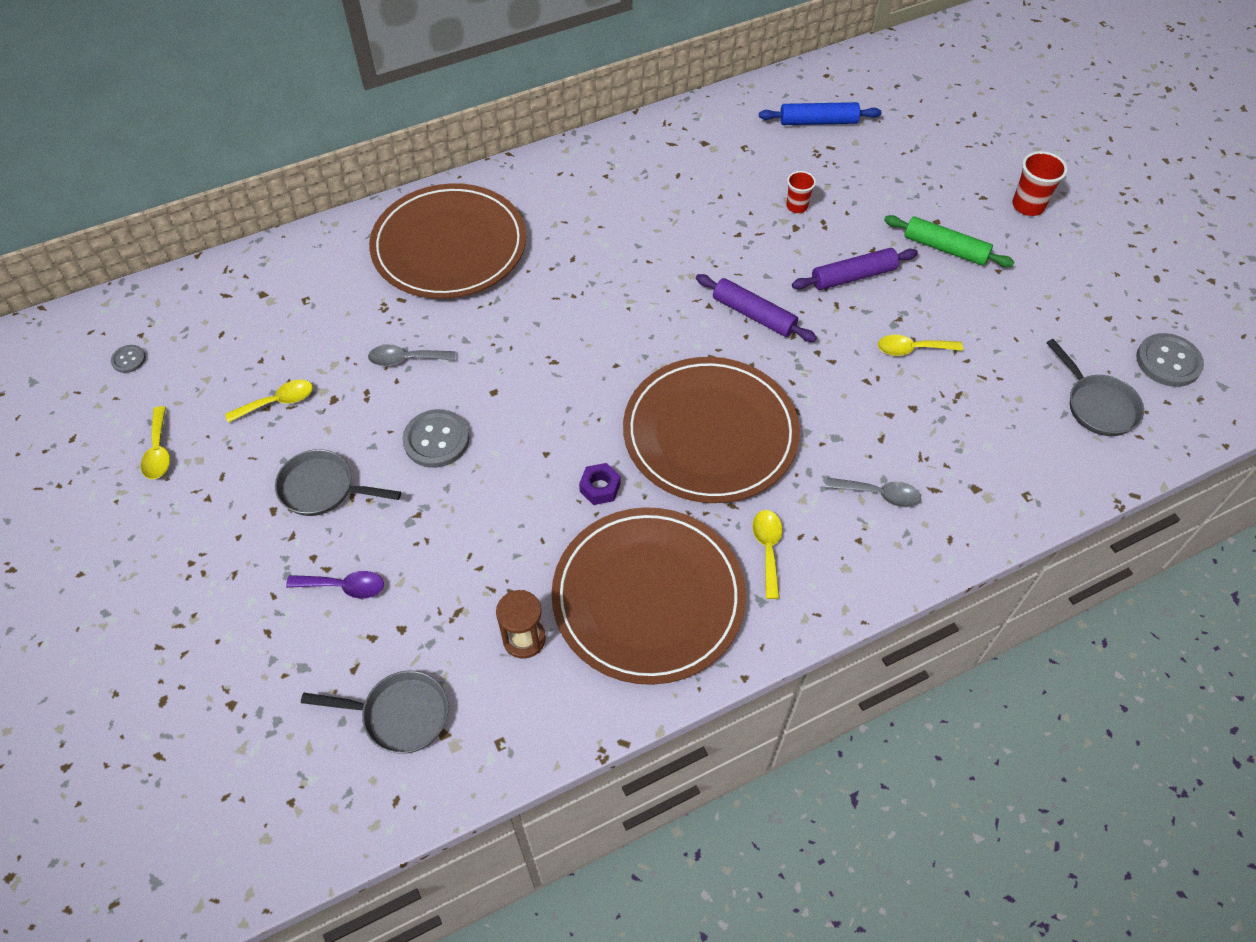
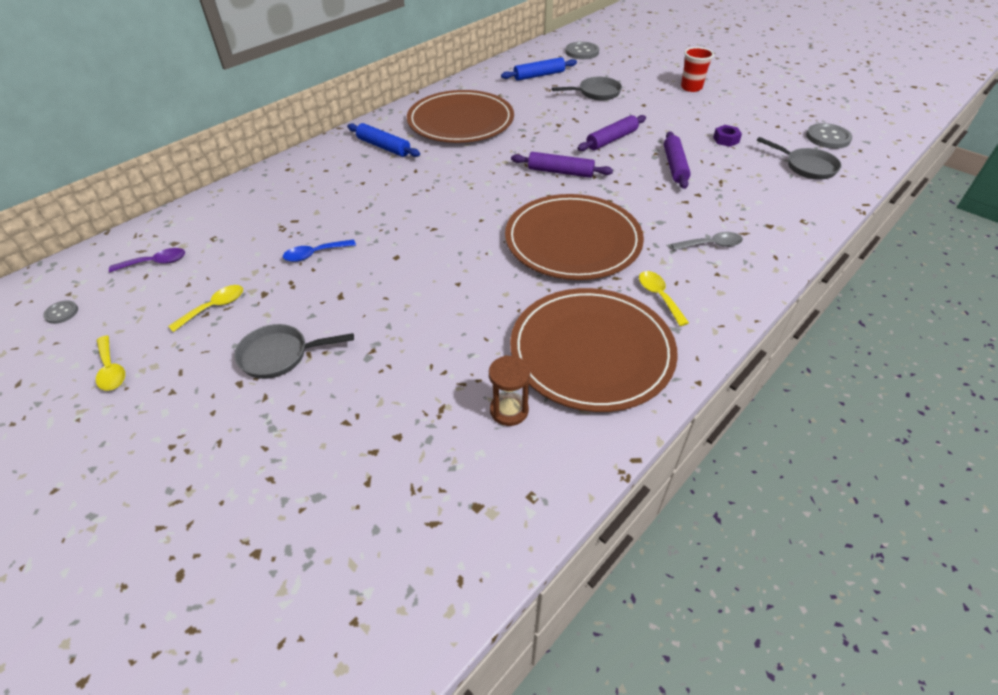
camera: 20 degrees left, 10 degrees down
(344, 586) = (330, 420): purple spoon -> purple spoon (155, 263)
(399, 715) = (428, 505): grey pan -> grey pan (596, 93)
(406, 359) = (314, 254): grey spoon -> blue spoon
(436, 440) = (364, 297): grey button -> grey button (582, 52)
(449, 246) = (318, 183): brown plate -> brown plate (460, 121)
(550, 205) = (383, 147): none -> blue rolling pin
(600, 488) = (512, 293): purple nut -> purple nut (726, 140)
(797, 206) = (552, 115): red cup -> none
(912, 349) = (674, 166): yellow spoon -> purple rolling pin
(945, 248) = (658, 115): green rolling pin -> none

